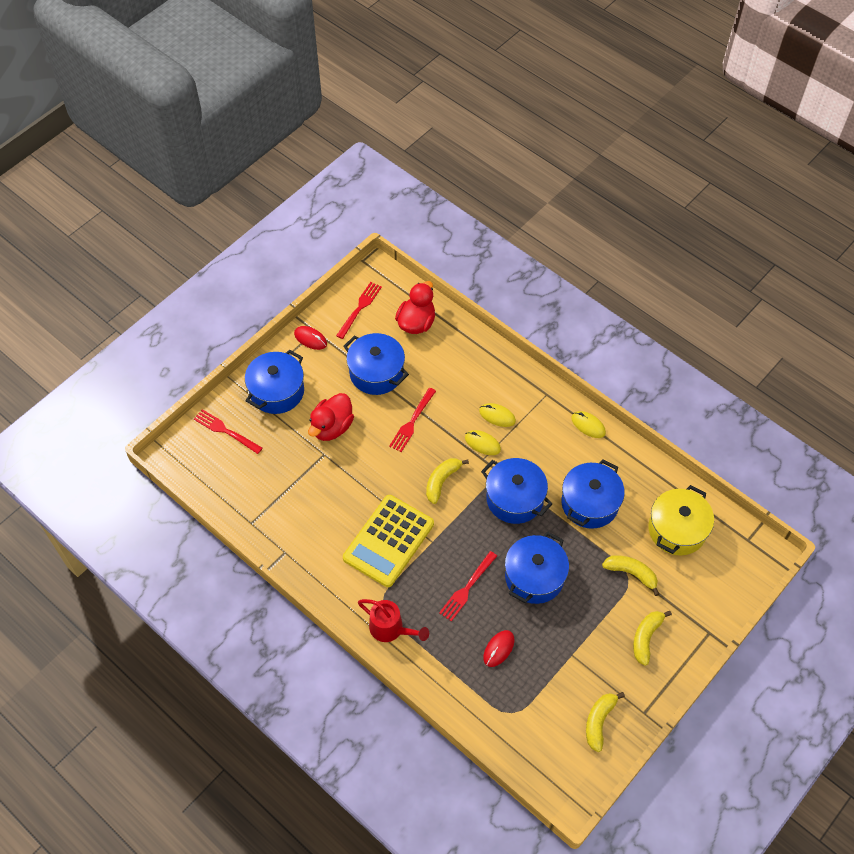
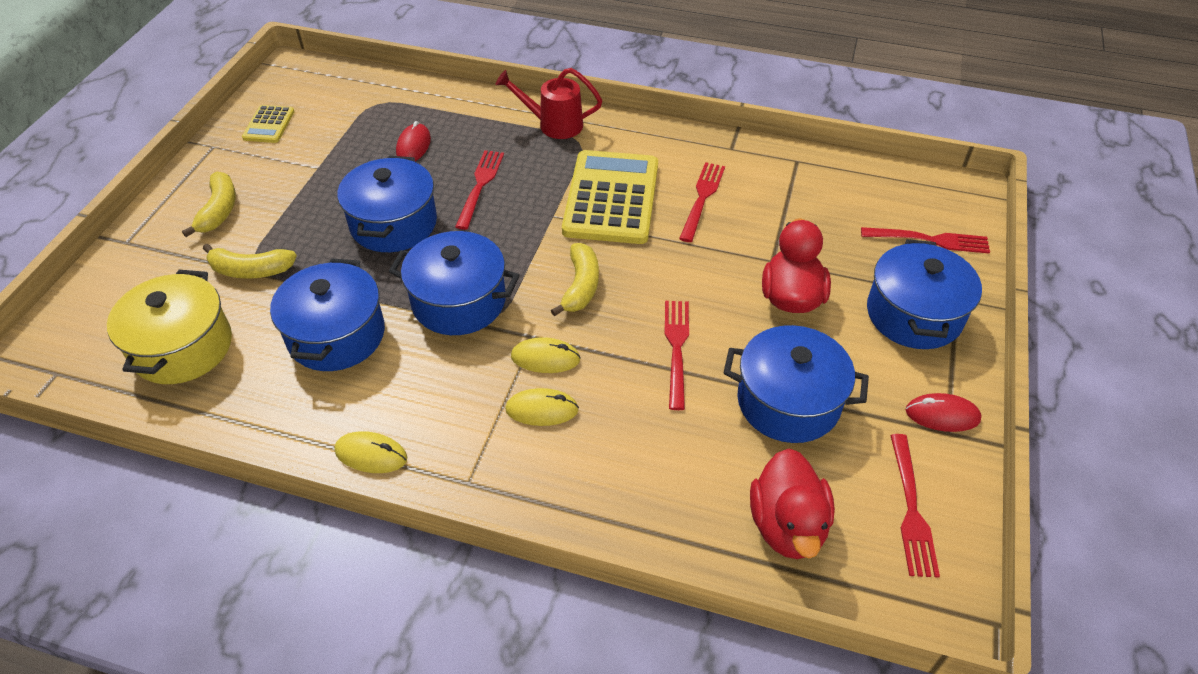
camera: 155 degrees right, 10 degrees down
(333, 516) = (702, 198): none -> red fork
(599, 721) = (269, 125): yellow banana -> yellow calculator

